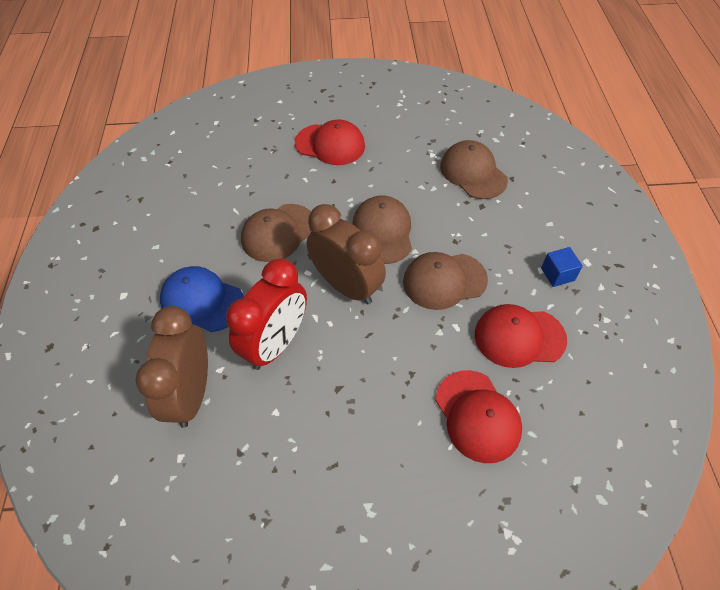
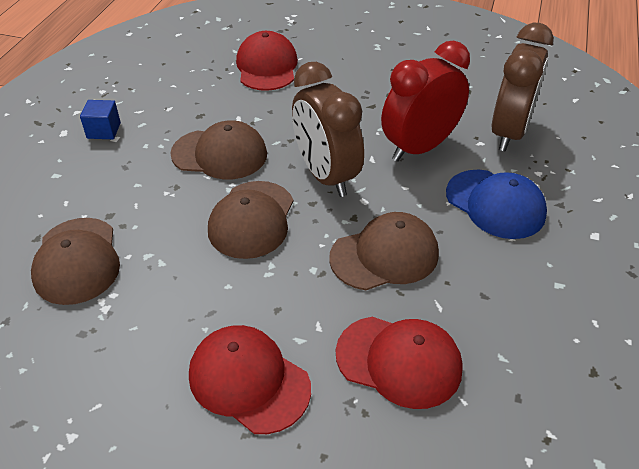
camera: 160 degrees left, 10 degrees down
(519, 337) = (189, 98): red cap -> red cap (399, 361)

